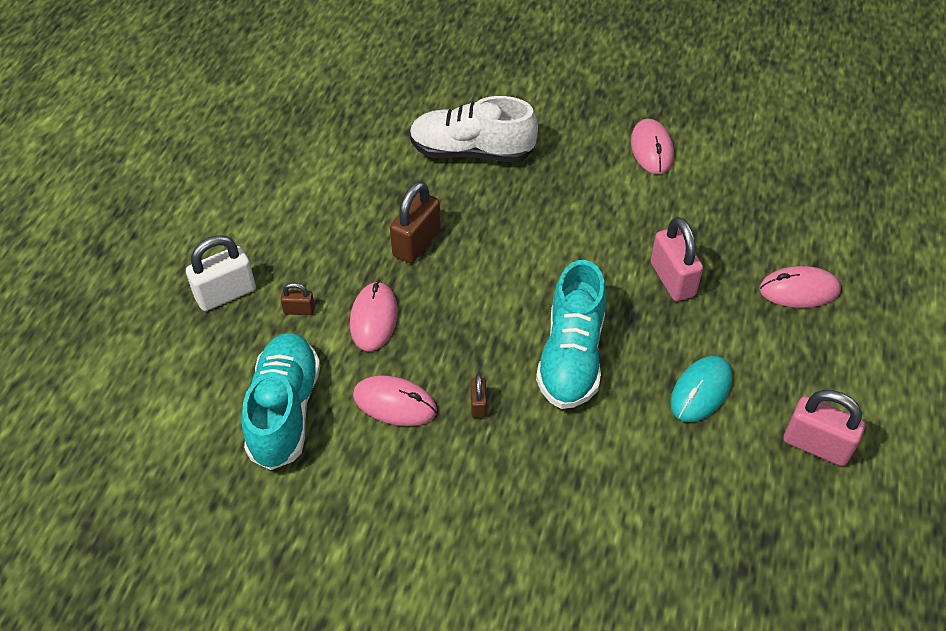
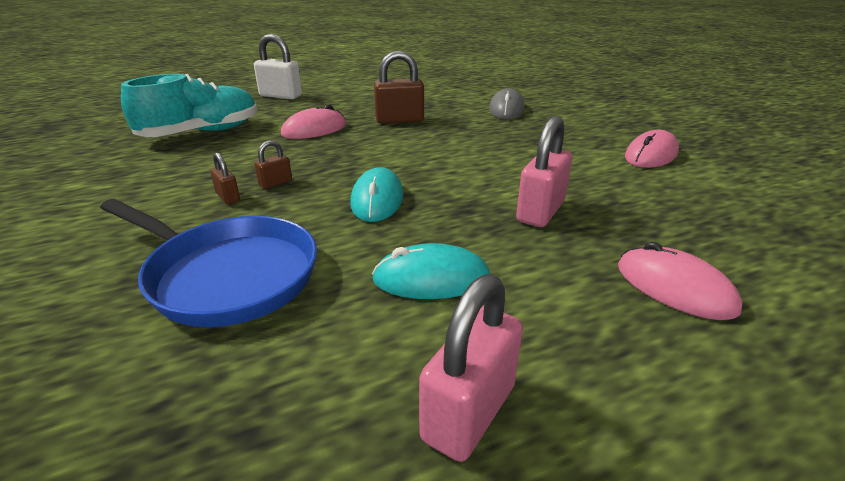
camera: 50 degrees right, 20 degrees down
(299, 310) = (292, 112): brown padlock -> brown padlock (228, 197)
(395, 403) = (244, 157): pink mouse -> none
(471, 151) = (506, 109): white shoe -> grey mouse
(571, 356) = (377, 199): turquoise shoe -> turquoise mouse
(608, 494) = (227, 275): none -> blue pan
(816, 445) = (469, 412): pink padlock -> pink padlock turned 45 degrees clockwise

